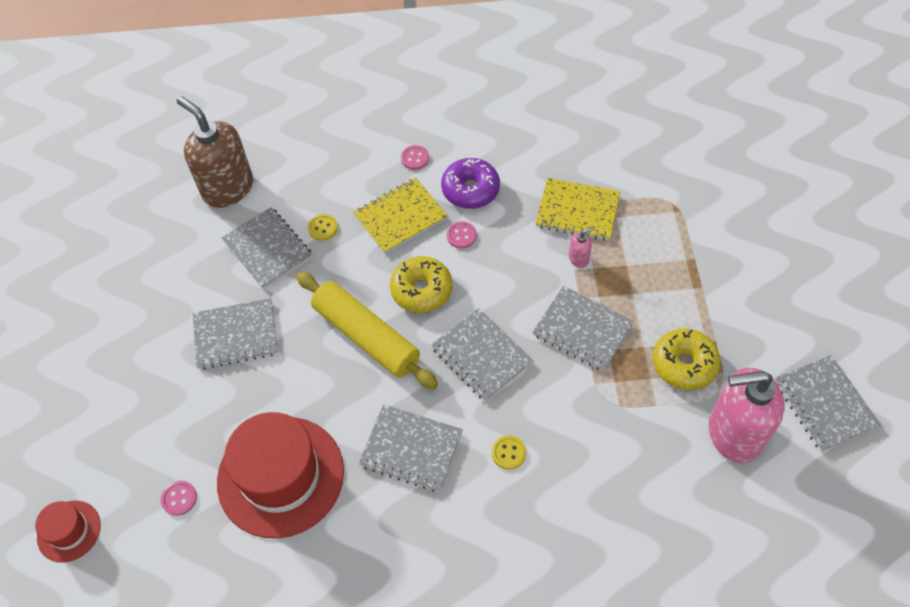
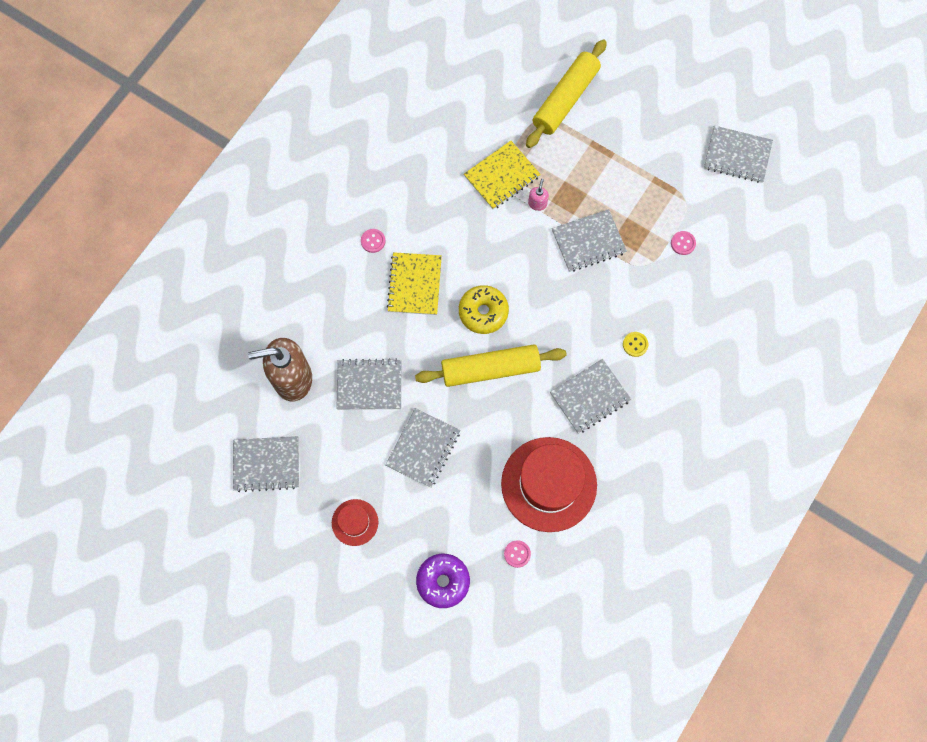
camera: 55 degrees left, 15 degrees up
(69, 531) = (488, 634): red hat -> red hat (355, 522)
(322, 228) = (381, 339): yellow button -> none
(461, 236) = (461, 258): pink button -> pink button (683, 243)
(470, 190) = (430, 226): purple donut -> purple donut (443, 581)
(481, 356) = (559, 312): grey notebook -> grey notebook (266, 464)
(684, 364) = (656, 205): yellow donut -> none
(712, 208) = (565, 99): none -> yellow rolling pin
(733, 434) = (717, 216): pink soap dispenser -> none

